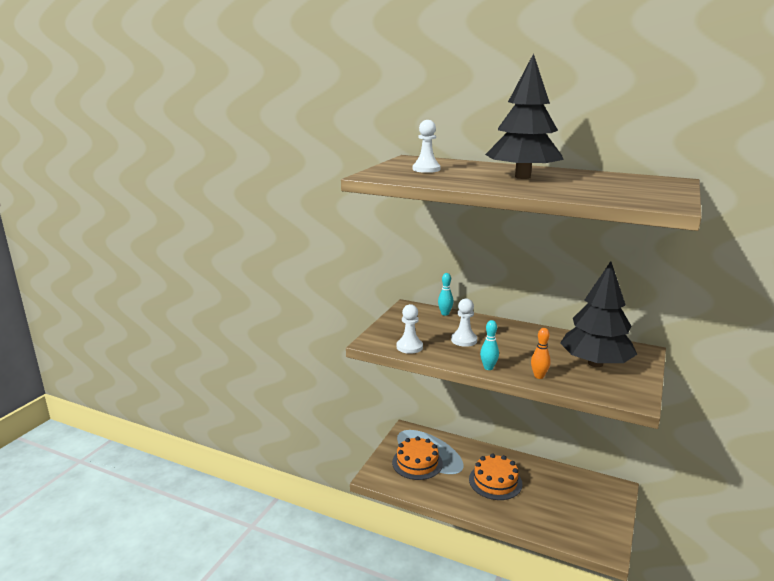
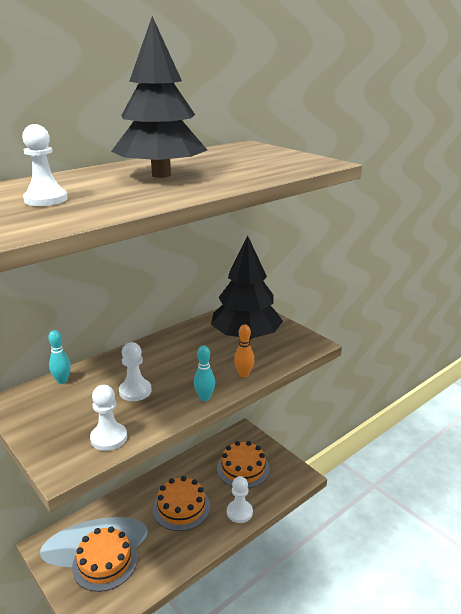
camera: 65 degrees left, 5 degrees up
(523, 518) = (239, 512): none -> white pawn
(573, 504) = (243, 468): none -> orange cake

